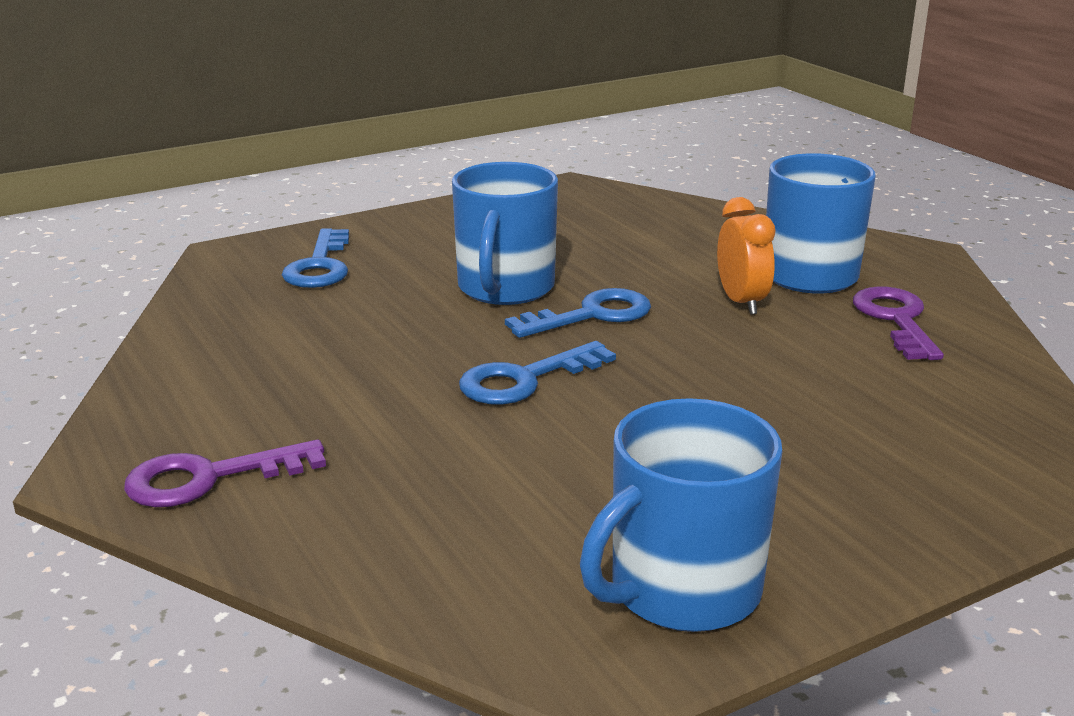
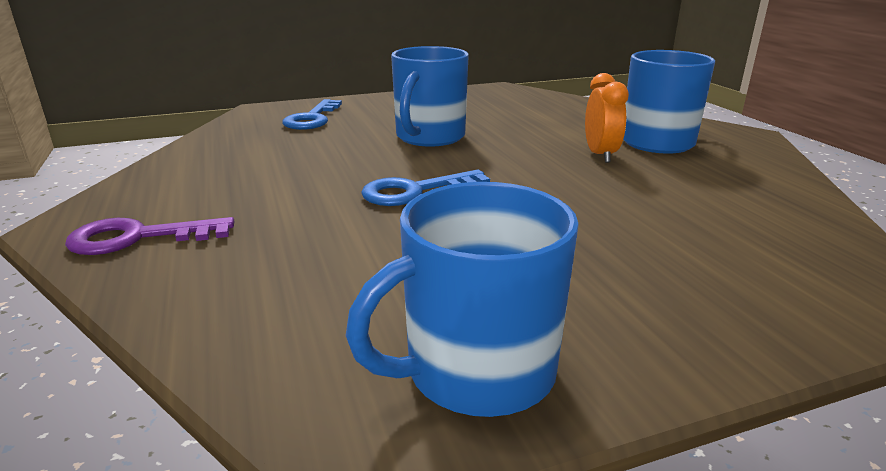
camera: 10 degrees right, 0 degrees up
(591, 315) = (484, 156): blue key -> none
(896, 320) = (722, 173): purple key -> none

